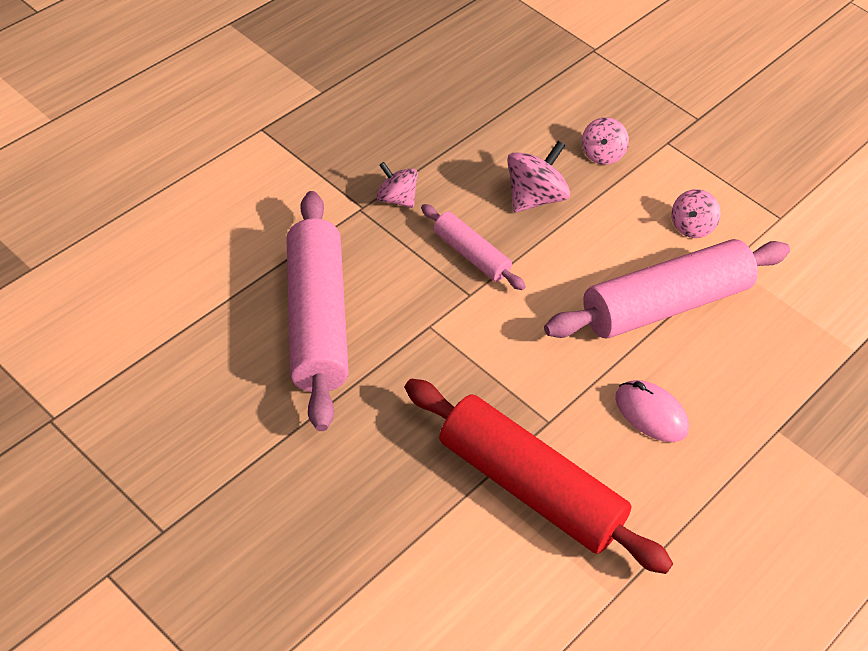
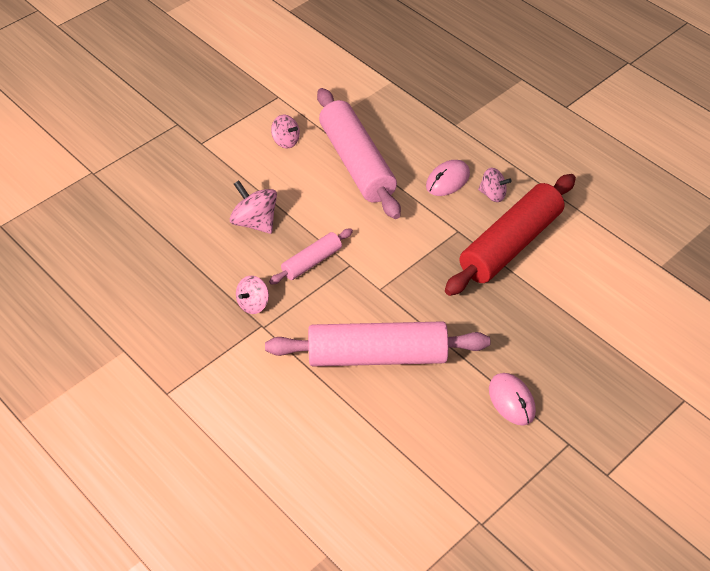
camera: 80 degrees left, 0 degrees up
(238, 467) = (511, 401): none -> pink mouse
(601, 154) = (211, 180): pink spinning top -> pink spinning top (493, 194)

